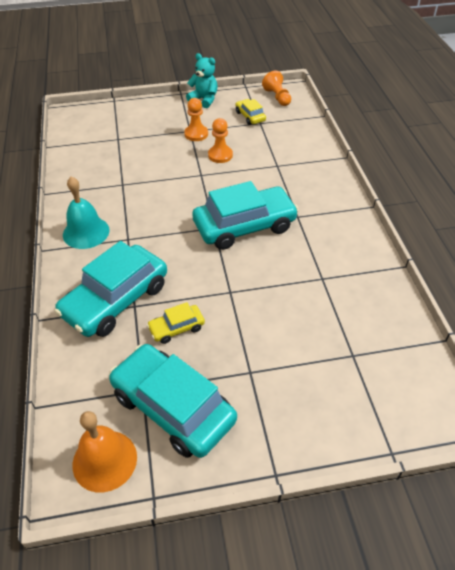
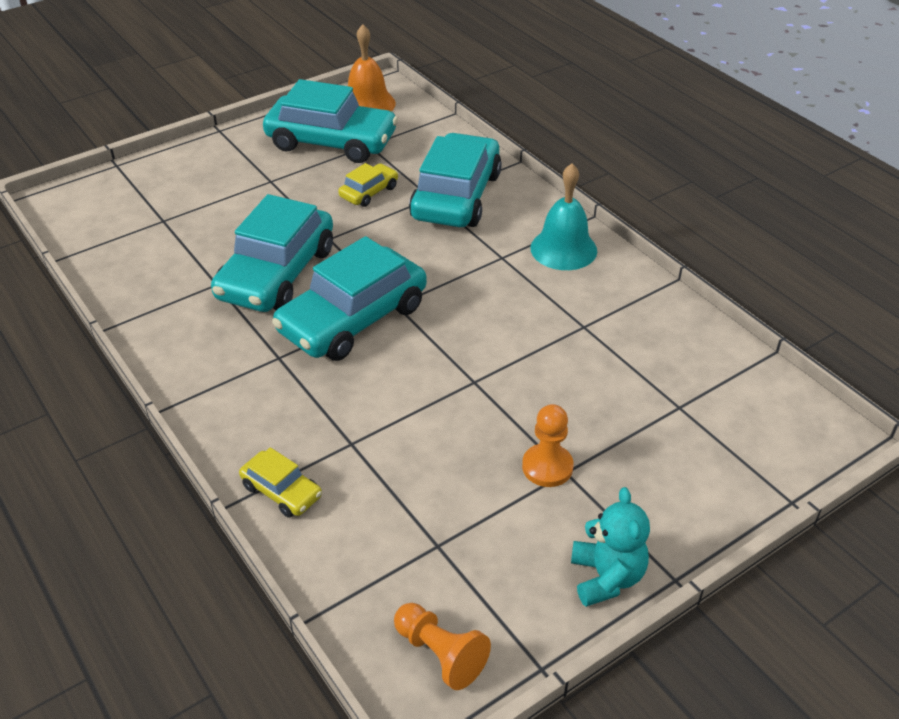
camera: 155 degrees right, 5 degrees down
(204, 99) = (606, 577): turquoise teddy bear -> turquoise teddy bear turned 105 degrees counterclockwise
(220, 155) = (467, 432): orange pawn -> none
(250, 116) = (469, 557): yellow car -> yellow car (282, 491)
(278, 273) = (277, 273): none -> turquoise car

